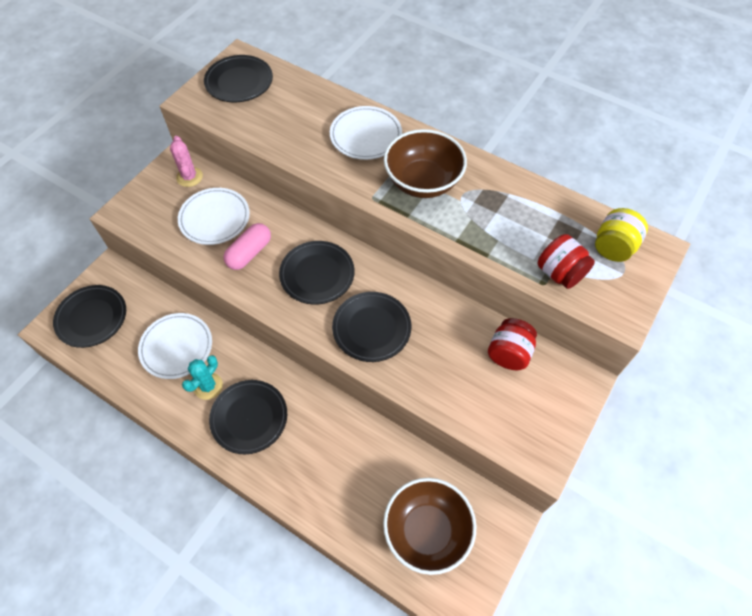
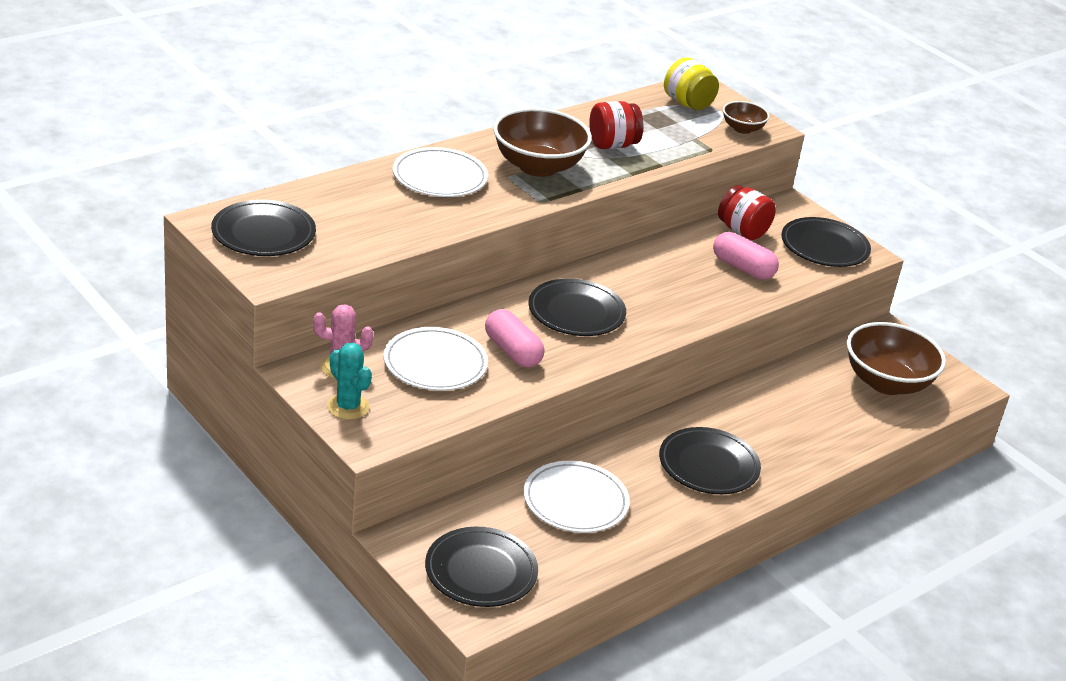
camera: 75 degrees left, 25 degrees down
(208, 386) = (649, 488): turquoise cactus -> turquoise cactus (348, 407)
(371, 328) = (672, 299): black plate -> black plate (824, 247)
(449, 367) = (742, 268): none -> pink capsule
(560, 273) = (703, 138): red jar -> red jar (612, 145)
(602, 298) = (742, 129): none -> brown bowl

